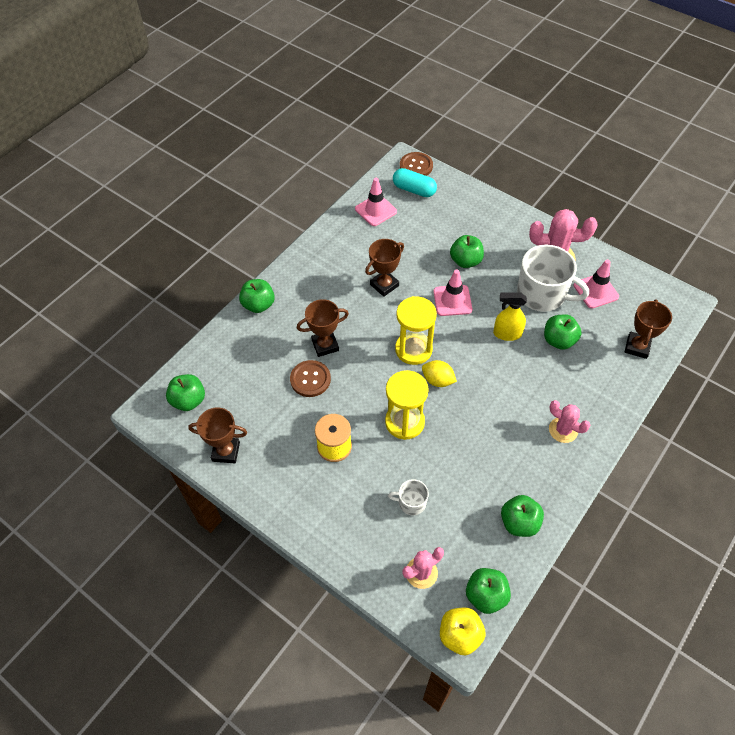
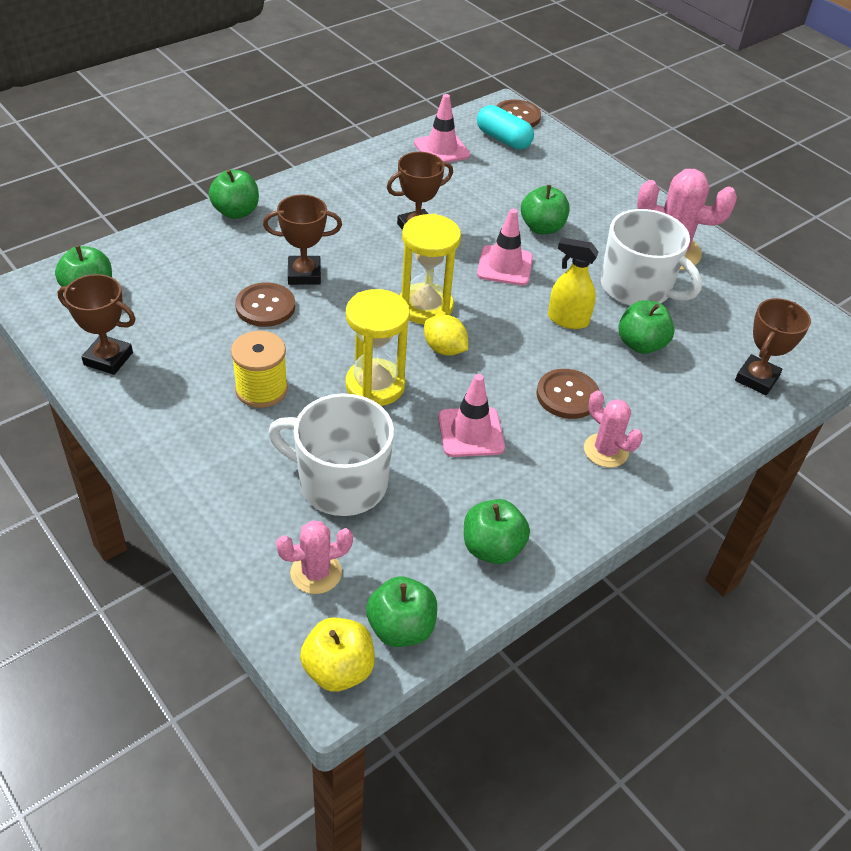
camera: 10 degrees right, 10 degrees down
(411, 503) = (340, 482): white mug -> white mug, size x2.09
(526, 394) = (567, 395): none -> brown button
(595, 291) = (718, 301): pink traffic cone -> pink traffic cone (471, 432)

